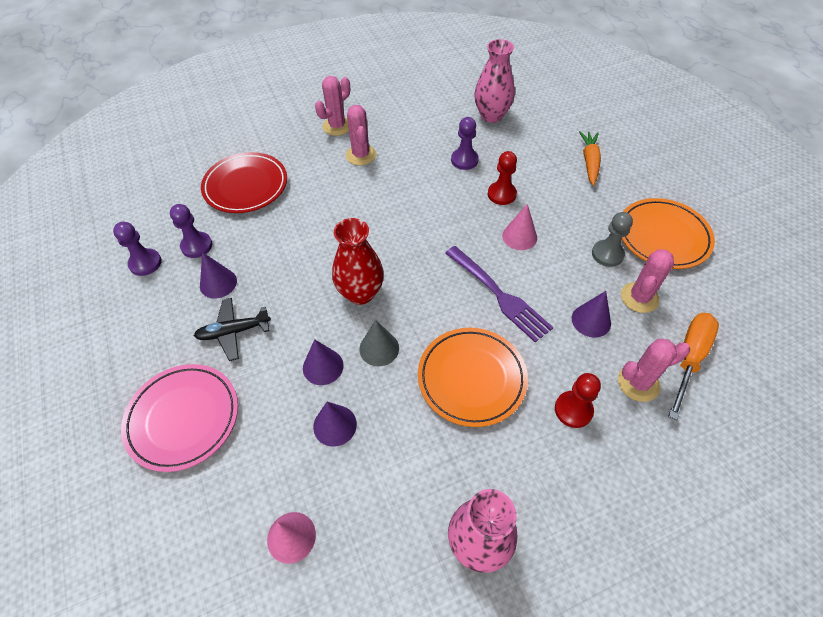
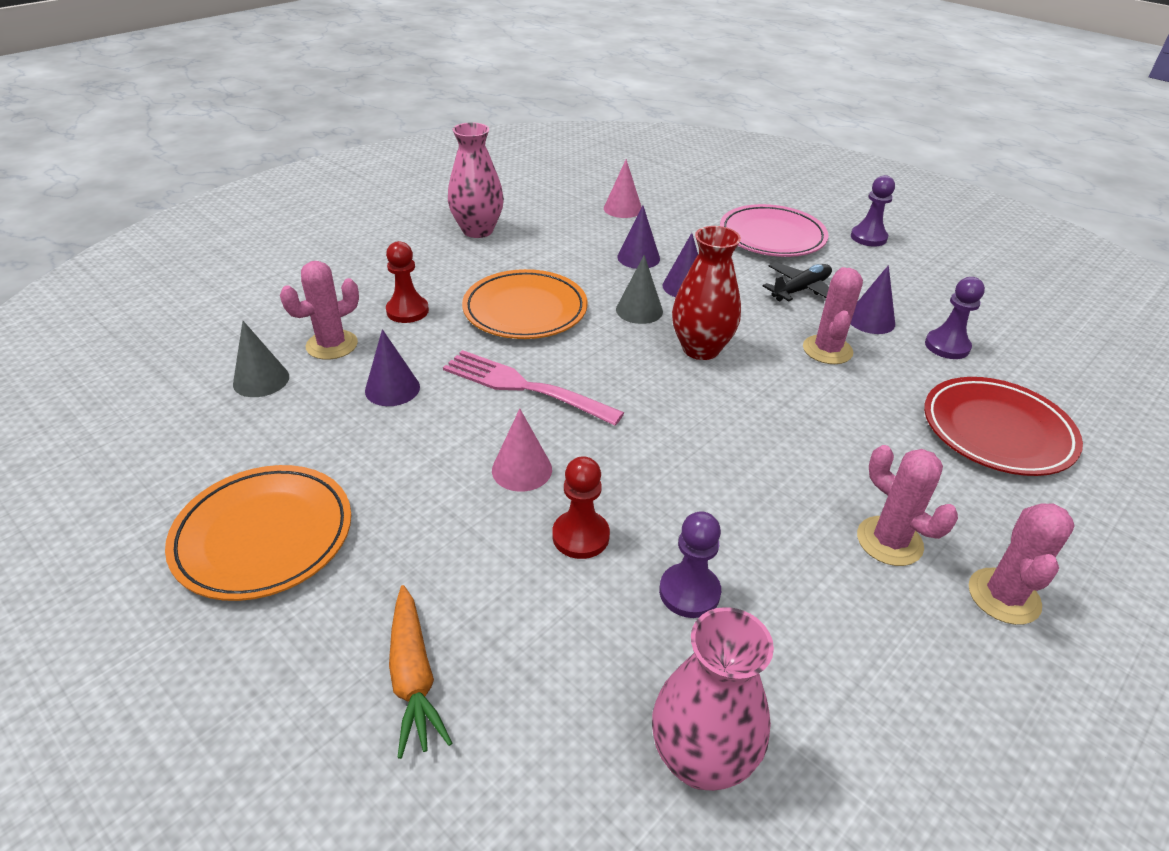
camera: 155 degrees right, 15 degrees down
(145, 263) = (975, 318): purple pawn -> purple pawn (868, 237)
(498, 294) = (526, 387): purple fork -> pink fork
(607, 254) = (369, 479): grey pawn -> none
(639, 297) = (320, 430): pink cactus -> pink cactus (827, 350)
(689, 358) = (261, 380): orange screwdriver -> grey cone

